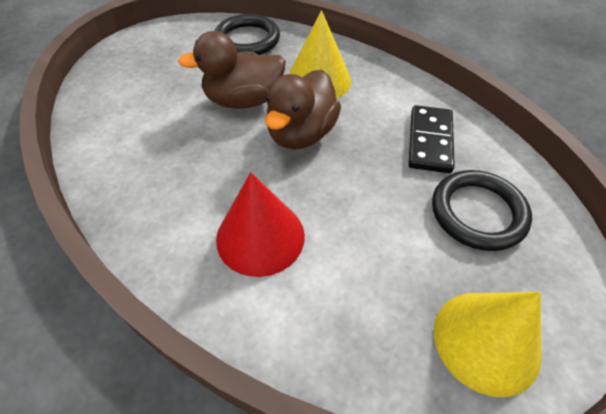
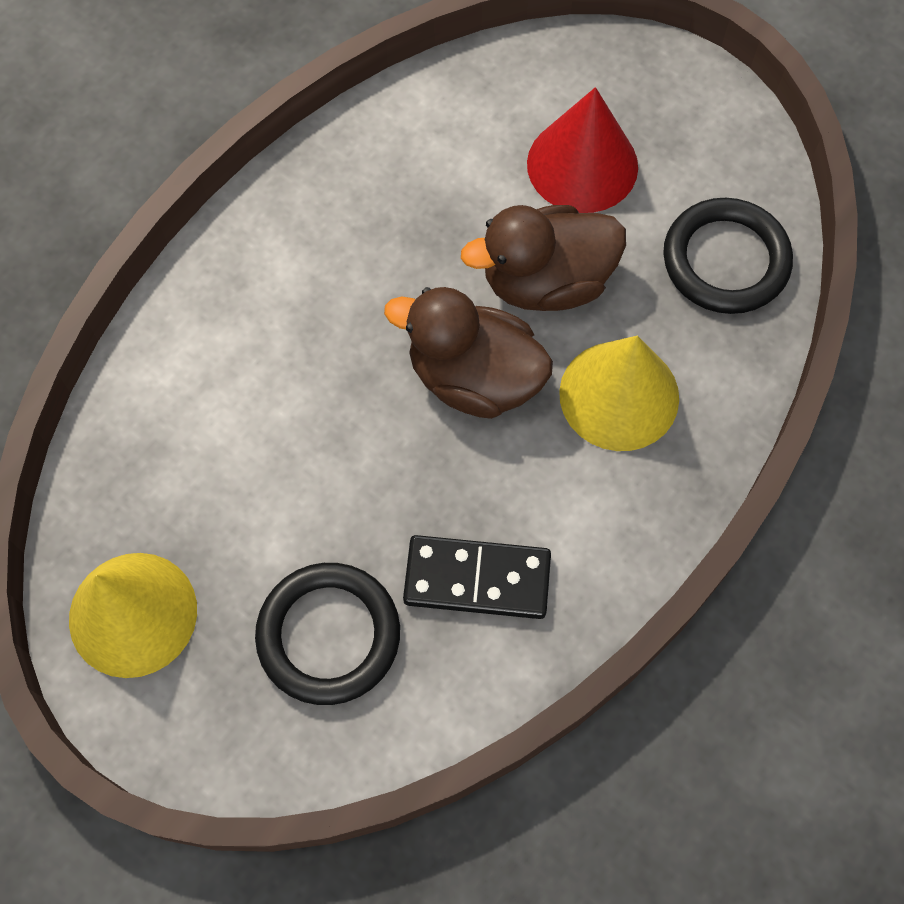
camera: 85 degrees right, 15 degrees up
(243, 100) = (546, 281): brown duck -> brown duck turned 90 degrees counterclockwise
(260, 237) = (274, 344): red cone -> red cone (582, 165)

